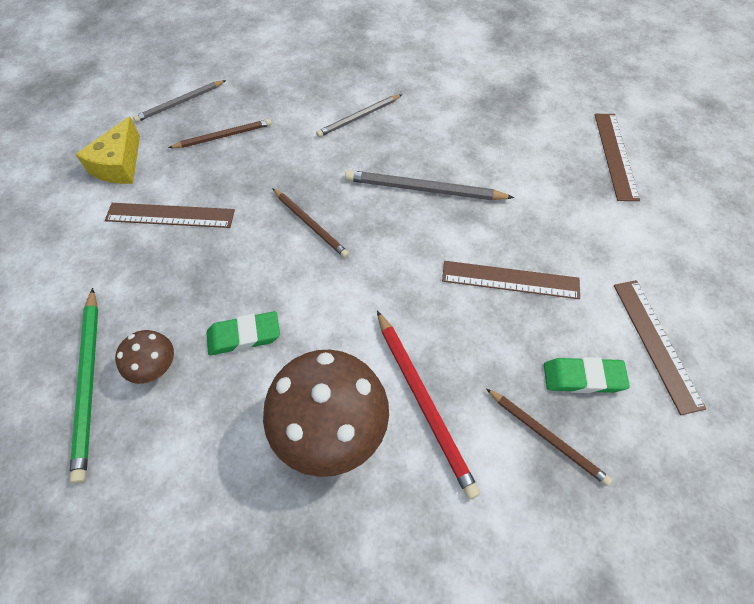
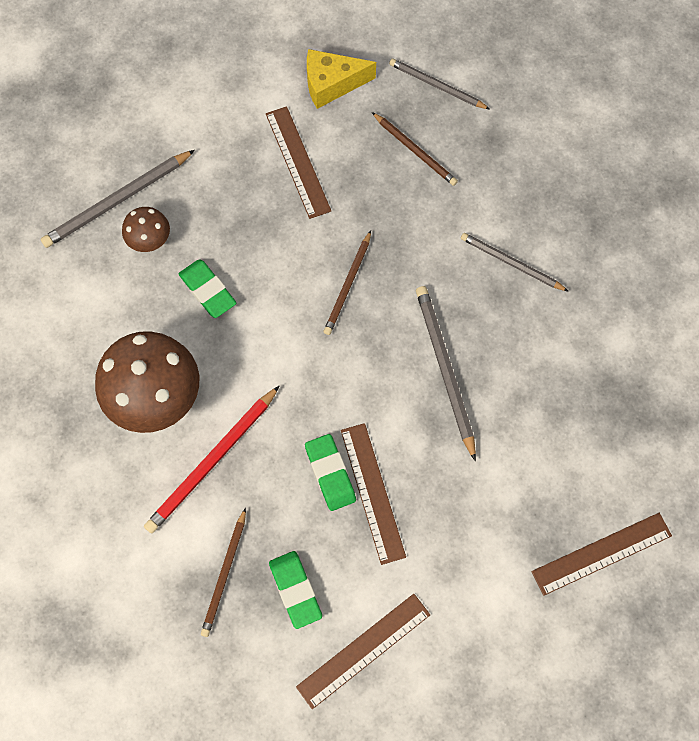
camera: 65 degrees right, 10 degrees up
(89, 383) = (117, 201): green pencil -> grey pencil
(479, 305) = (330, 473): none -> green eraser

